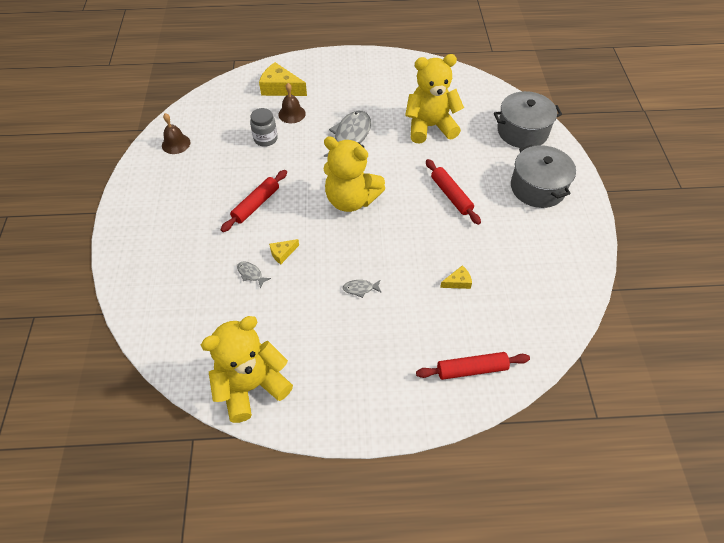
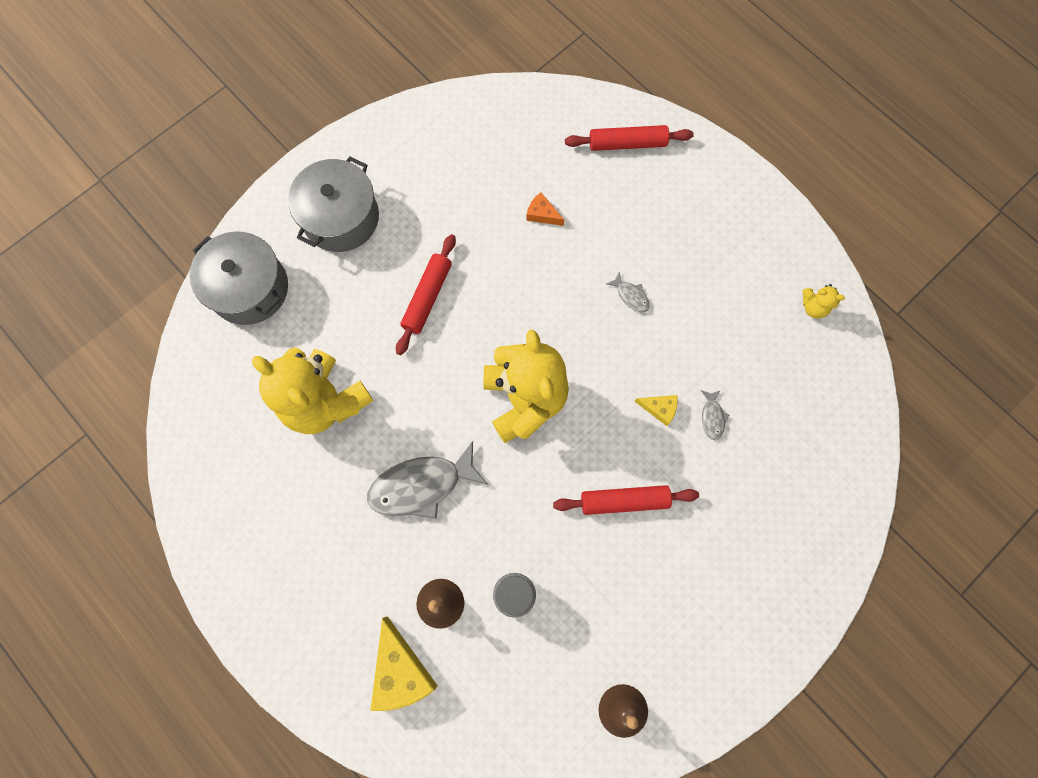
camera: 130 degrees left, 20 degrees up
(251, 386) = (813, 307): yellow teddy bear -> yellow teddy bear, size x0.41
(458, 282) = (542, 214): yellow cheese -> orange cheese
(471, 369) = (627, 143): red rolling pin -> red rolling pin turned 45 degrees counterclockwise

